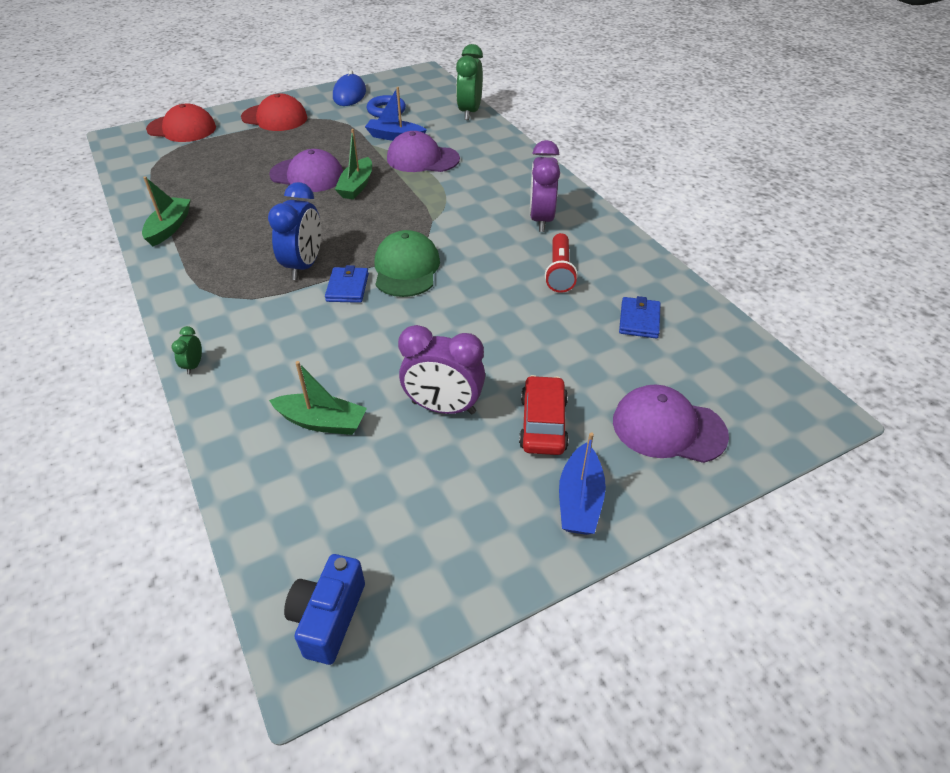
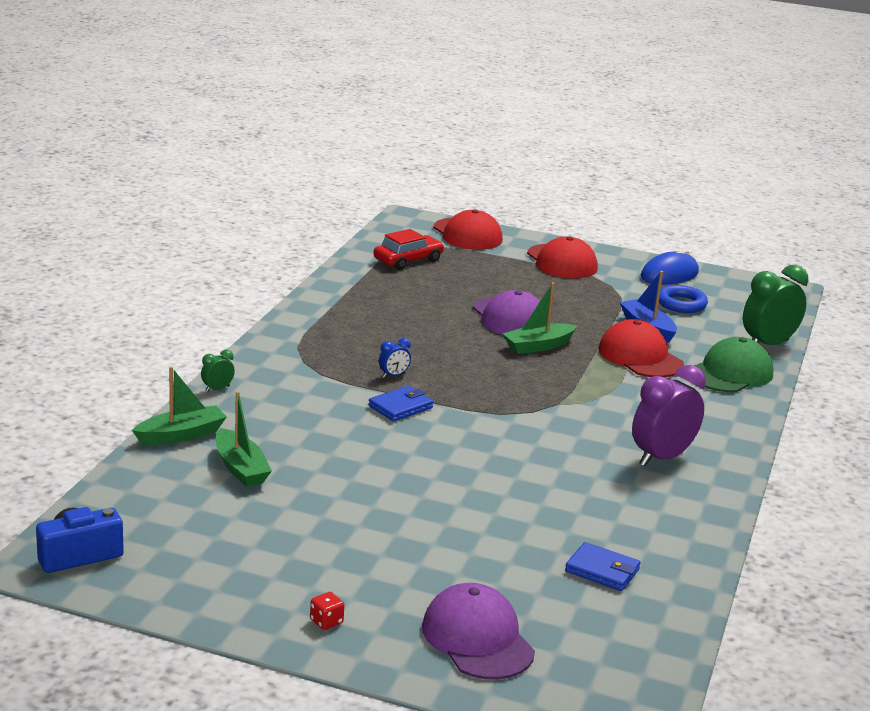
camera: 45 degrees right, 20 degrees down
(169, 228) = (340, 299): green boat -> green boat (181, 435)
(304, 266) = (393, 376): blue clock -> blue clock, size x0.45
(406, 268) = (469, 422): green cap -> green cap (730, 373)
(422, 159) = (640, 357): purple cap -> red cap
(443, 407) = (333, 514): purple clock -> none
(543, 423) = (386, 570): red car -> red car (408, 260)
(559, 272) = (599, 499): red flashlight -> none
(579, 500) = (326, 621): blue boat -> red dice
(639, 320) = (602, 570): blue wallet -> blue wallet turned 60 degrees clockwise

